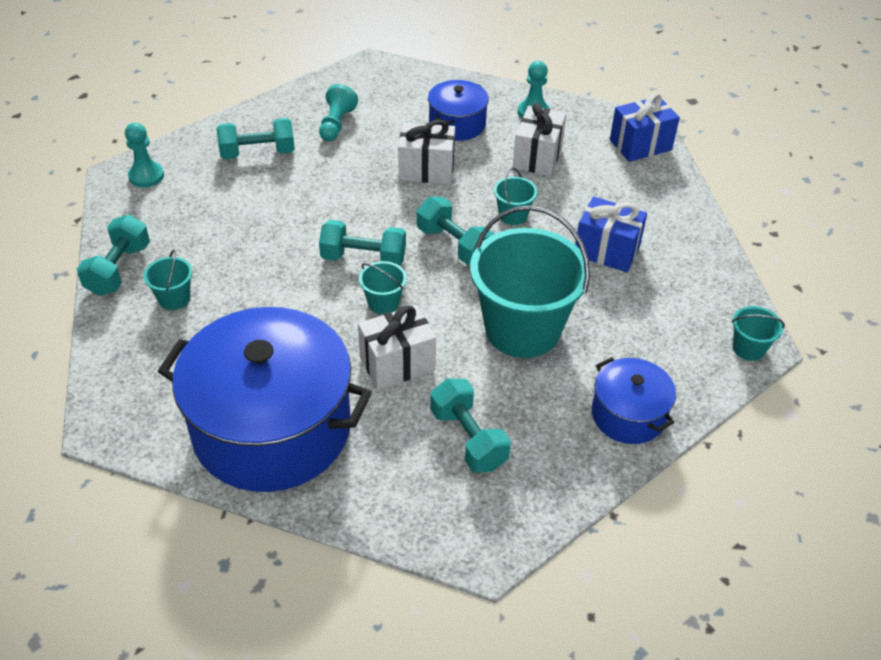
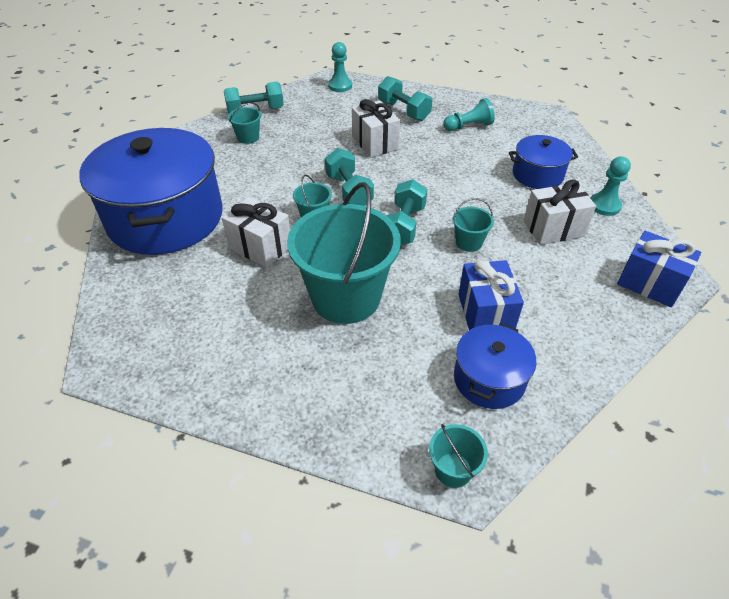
camera: 60 degrees right, 0 degrees up
(426, 169) = (470, 181): white gift -> white gift (375, 143)
(468, 438) = (210, 312): turquoise dumbbell -> none
(628, 415) = (297, 403): blue pot -> blue pot (489, 379)

